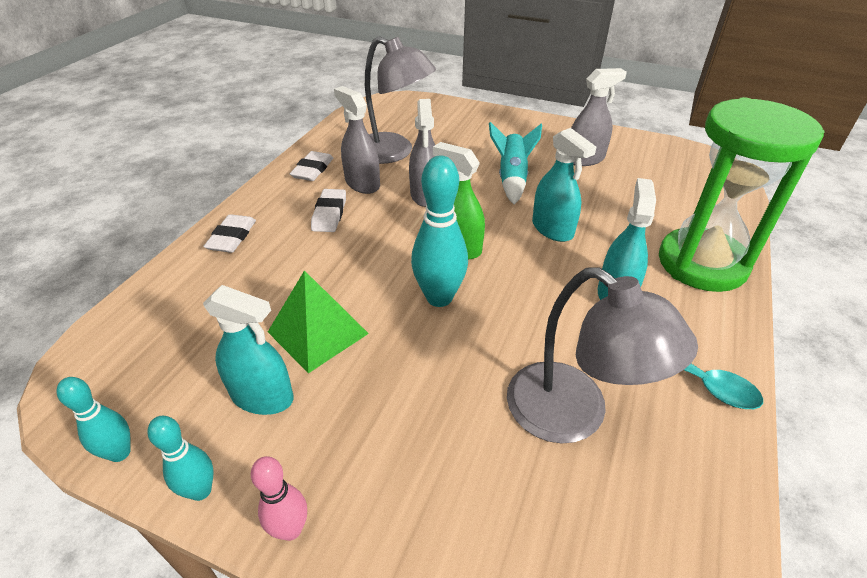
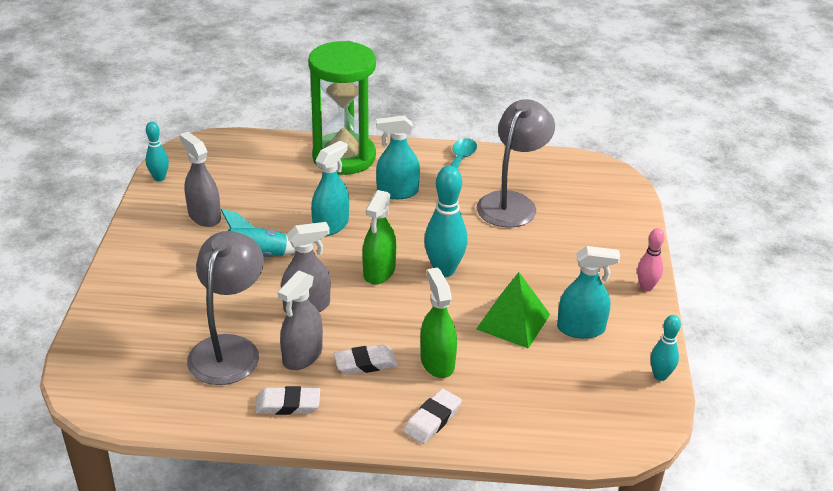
camera: 110 degrees left, 5 degrees down
(200, 490) = (653, 329): turquoise bowling pin -> turquoise bowling pin (159, 178)
(232, 237) = (432, 419): white eraser -> white eraser turned 45 degrees counterclockwise
(262, 396) = (581, 329): turquoise spray bottle -> turquoise spray bottle turned 90 degrees clockwise
(298, 257) = (437, 362): none -> green spray bottle

